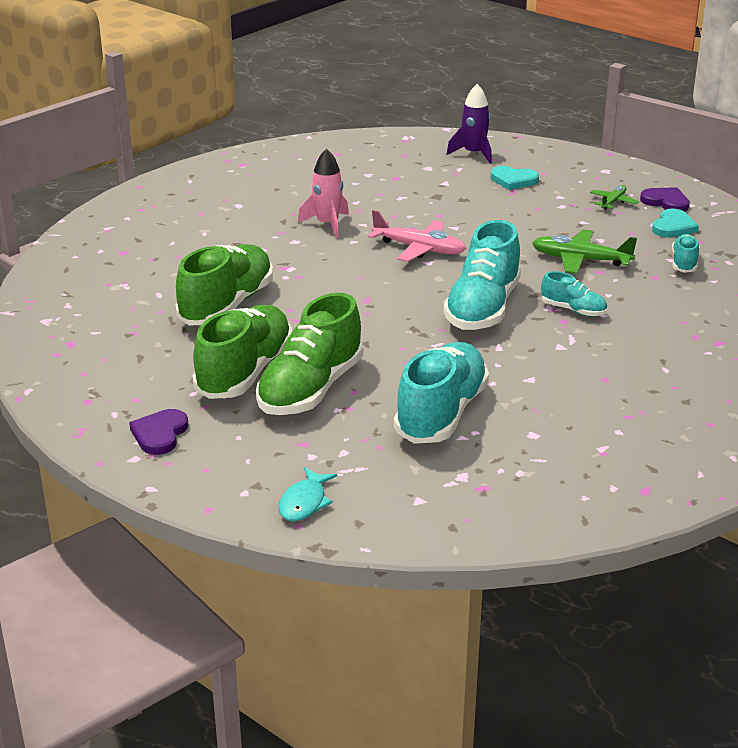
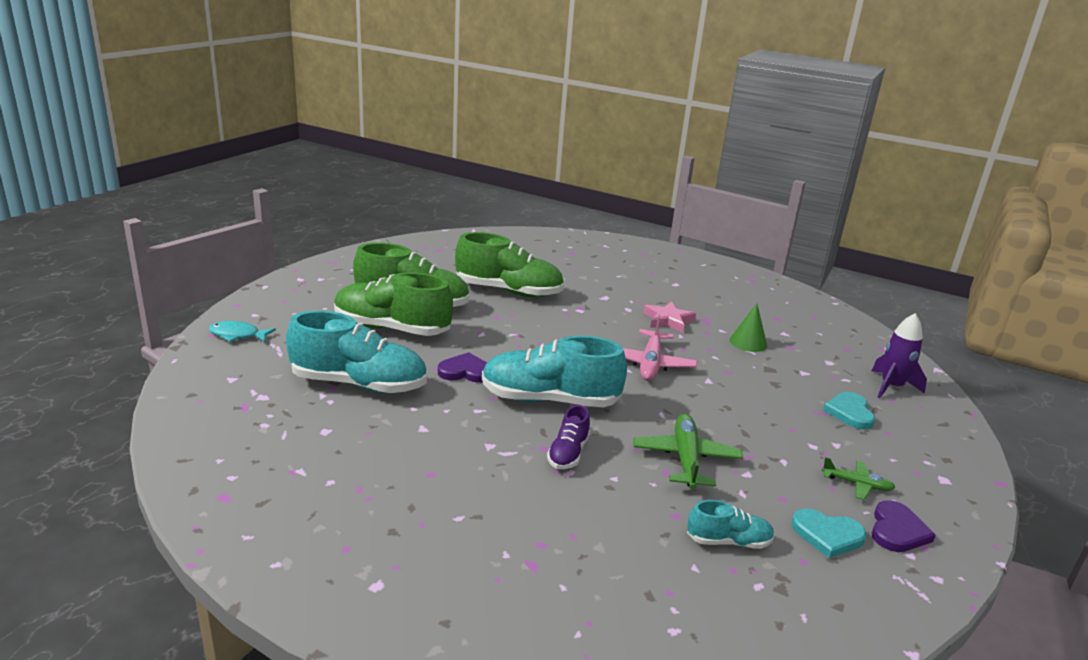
camera: 75 degrees right, 5 degrees down
(160, 434) = (328, 283): purple heart -> purple heart (465, 371)
(327, 224) = (668, 320): pink rocket -> pink star
(384, 195) = (748, 342): none -> green cone
(573, 310) = (568, 453): turquoise shoe -> purple shoe

